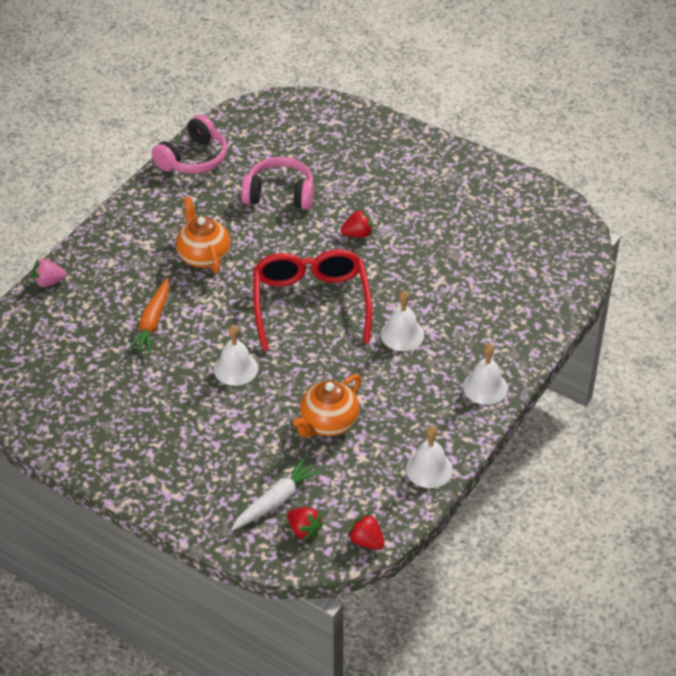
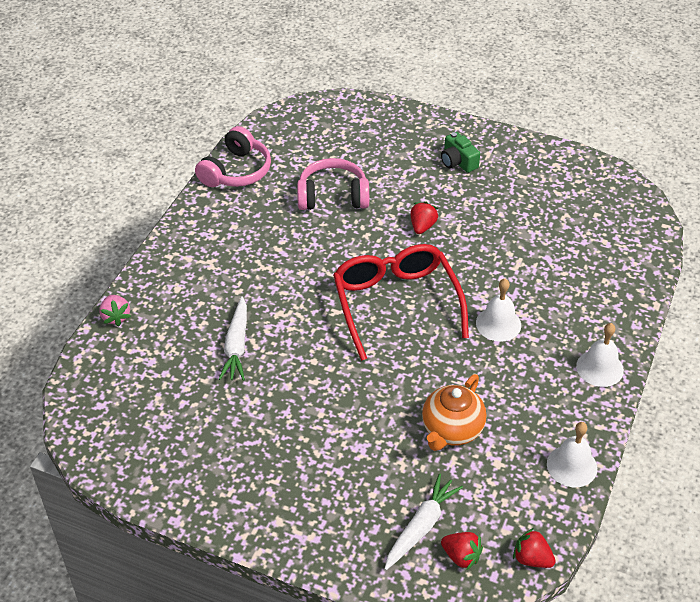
camera: 10 degrees left, 0 degrees up
(49, 282) = (116, 317): pink strawberry -> pink strawberry turned 90 degrees counterclockwise
(152, 322) = (236, 345): orange carrot -> white carrot
(203, 256) = (272, 268): orange teapot -> none
(236, 368) = (337, 384): white bell -> none
(358, 234) = (422, 226): red strawberry -> red strawberry turned 45 degrees counterclockwise
(412, 175) = (458, 162): none -> green camera

